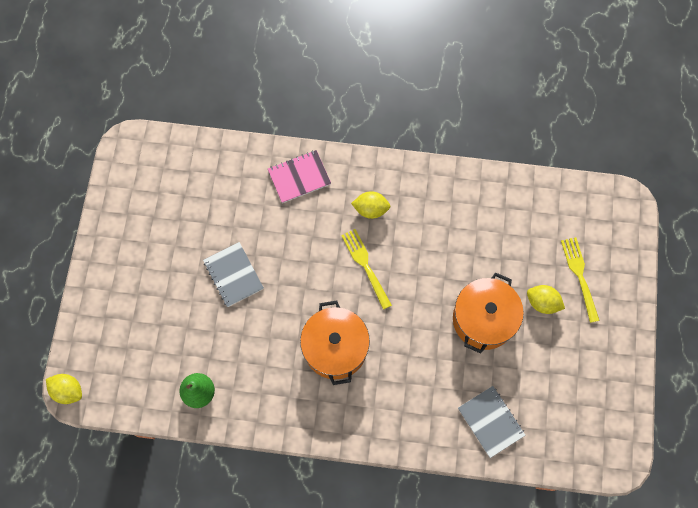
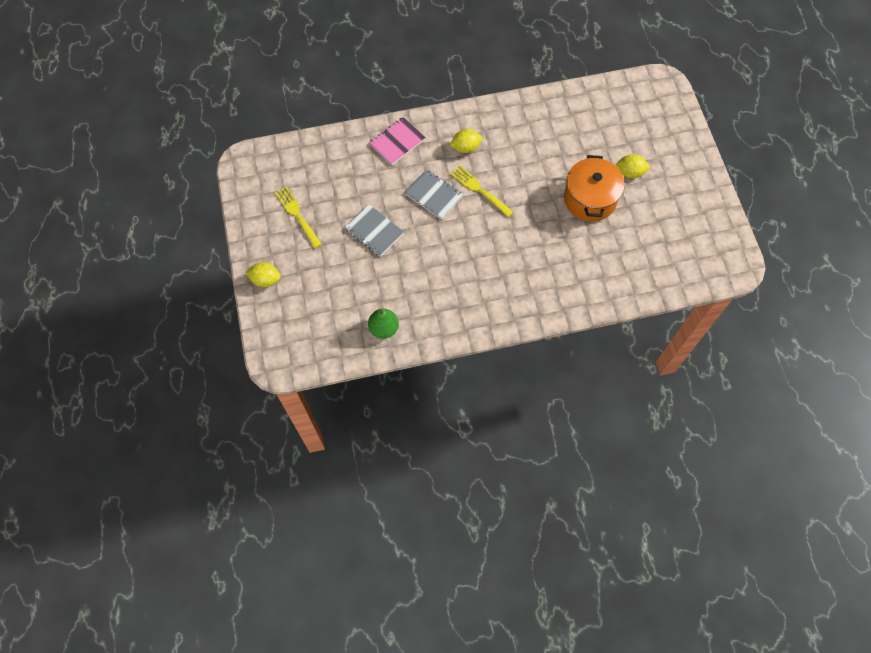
camera: 20 degrees left, 5 degrees down
(68, 391) = (271, 364): yellow lemon -> yellow lemon (265, 280)
(335, 348) = (481, 258): orange pot -> none
(490, 422) = (628, 271): grey notebook -> grey notebook (433, 195)
(580, 276) = (650, 144): yellow fork -> yellow fork (298, 215)

